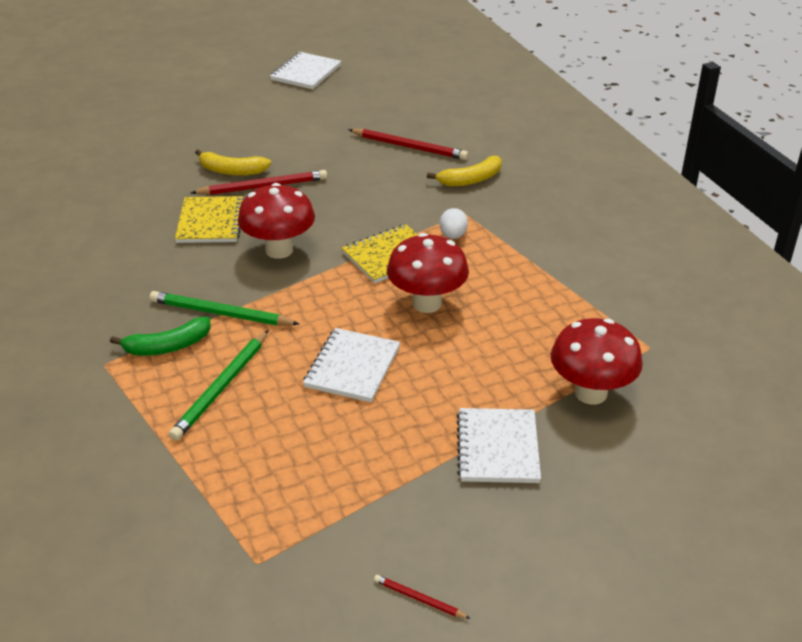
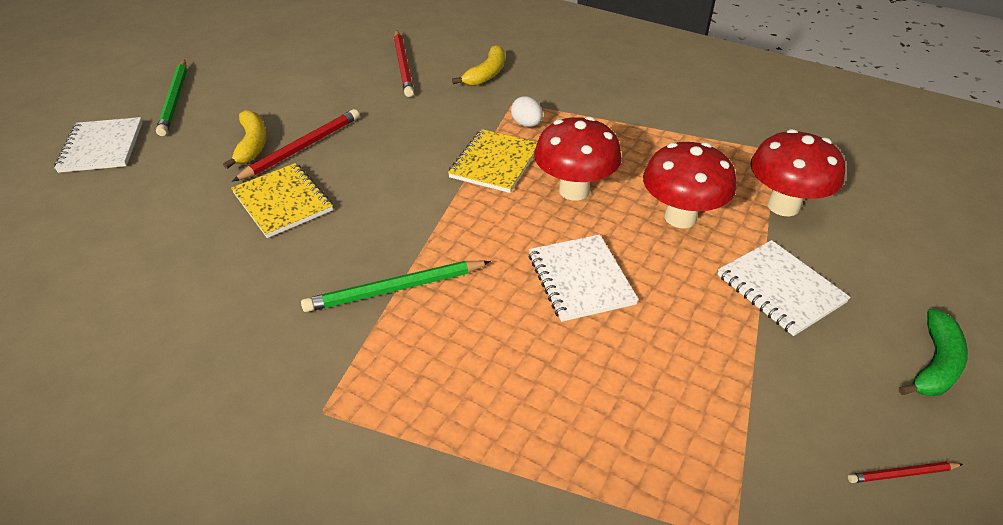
camera: 35 degrees left, 5 degrees up
(167, 346) = (375, 352): green banana -> green banana (934, 364)
(221, 387) = (481, 366): green pencil -> green pencil (174, 99)
(231, 171) = (252, 145): yellow banana -> yellow banana turned 75 degrees counterclockwise
(279, 250) = (385, 200): red mushroom -> red mushroom (680, 217)
(306, 73) = (233, 34): white notebook -> white notebook (102, 147)
(409, 147) = (403, 65): red pencil -> red pencil turned 90 degrees clockwise

